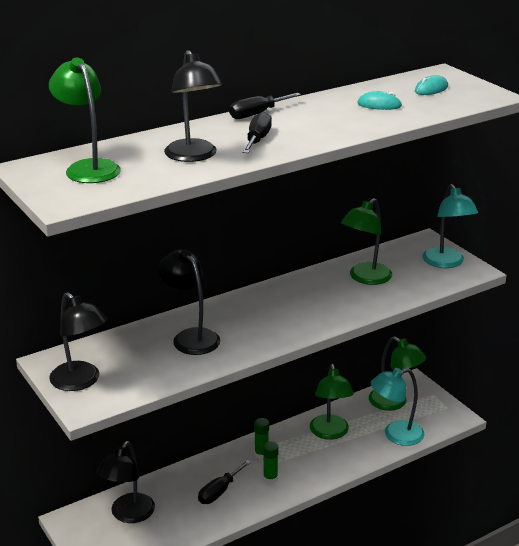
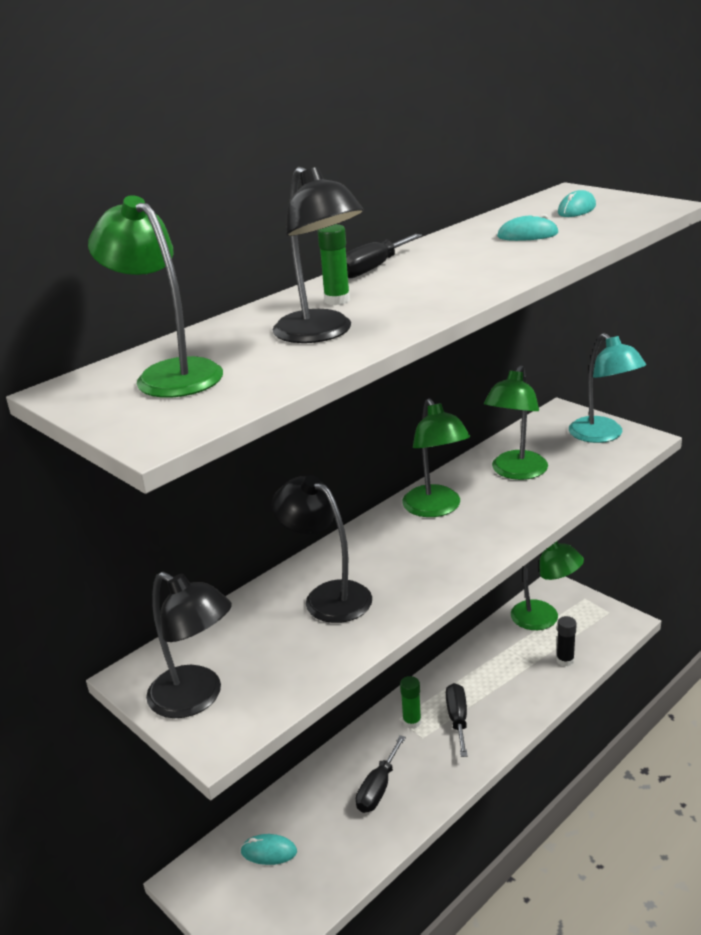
camera: 10 degrees left, 0 degrees up
(128, 515) = (269, 852): black lamp -> turquoise mouse
(257, 140) = (398, 299): black screwdriver -> black screwdriver (457, 719)
(270, 478) = (436, 754): green glue stick -> green glue stick (337, 300)
(330, 433) = (485, 674): green lamp -> green lamp (436, 508)
(396, 435) = (565, 660): turquoise lamp -> black glue stick

